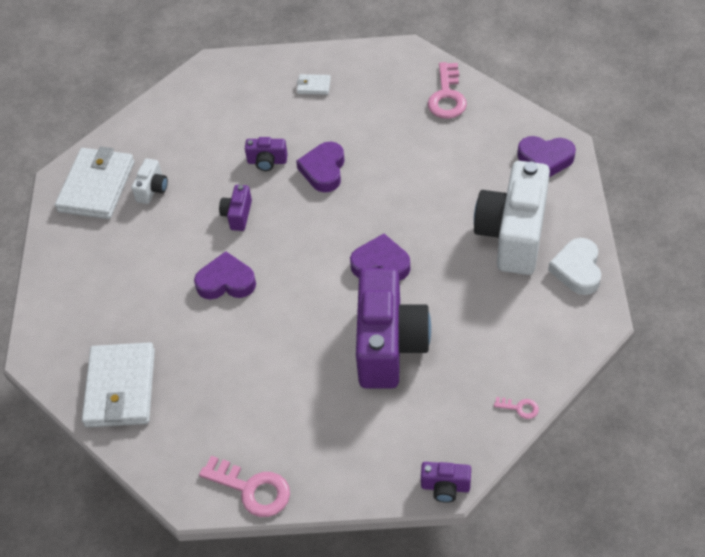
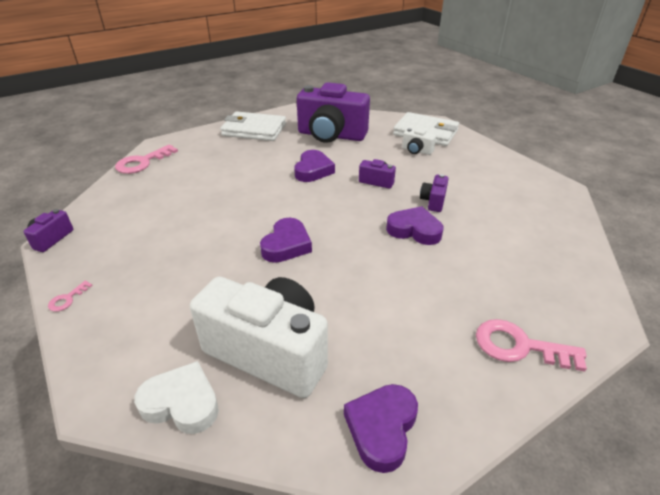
camera: 100 degrees right, 15 degrees down
(313, 86) = (536, 241): white wallet -> none
(389, 345) = (199, 234): purple camera -> purple camera (331, 135)

